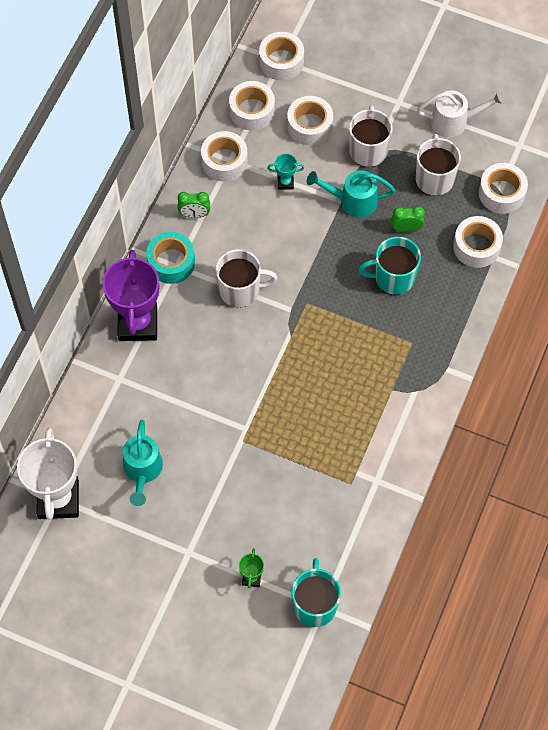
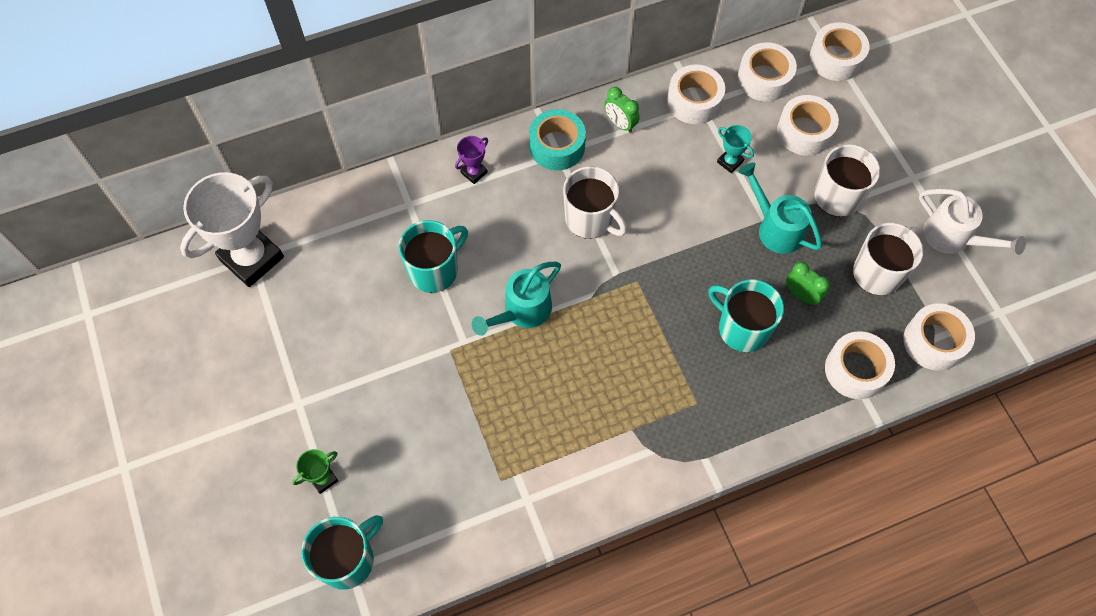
camera: 45 degrees right, 0 degrees up
(138, 323) = (474, 172): purple trophy -> purple trophy, size x0.43
(142, 471) = (340, 297): turquoise watering can -> turquoise watering can (522, 311)
(181, 403) = (434, 270): none -> turquoise mug

